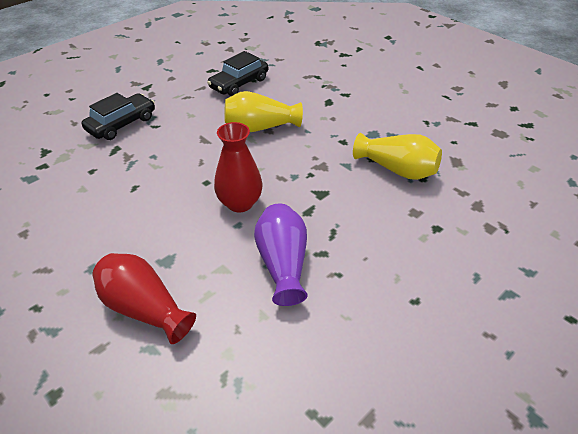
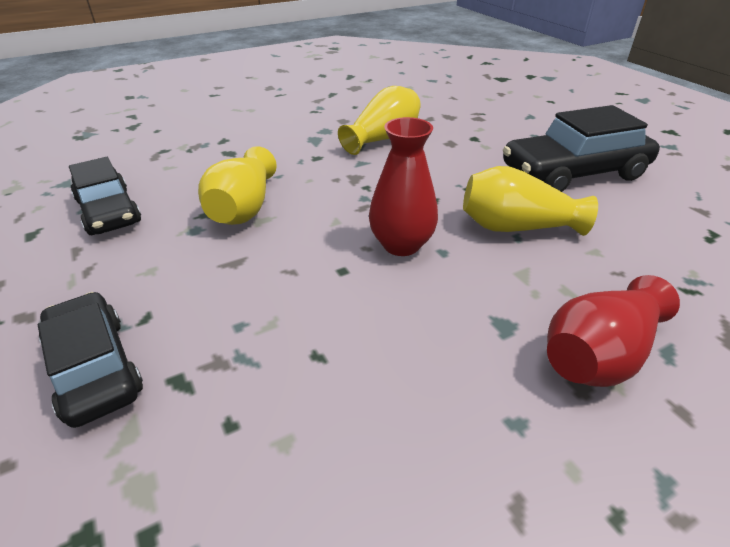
camera: 75 degrees left, 5 degrees down
(283, 263) = (516, 227): purple vase -> yellow vase
(399, 307) = (573, 173): none -> black car

